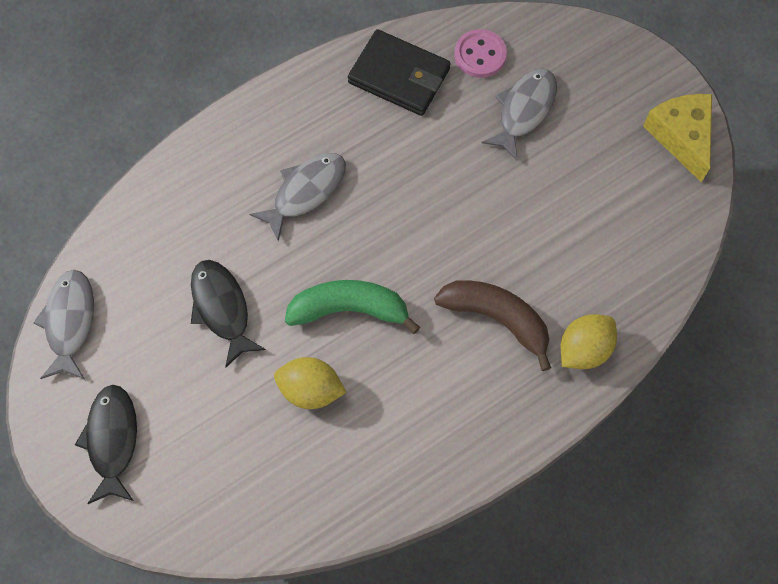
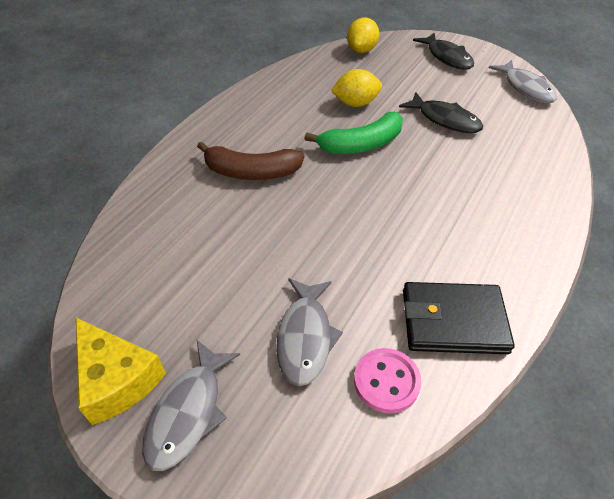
camera: 155 degrees right, 20 degrees down
(306, 191) = (452, 197): grey fish -> grey fish (188, 412)
(584, 349) = (176, 176): yellow lemon -> yellow lemon (361, 50)

